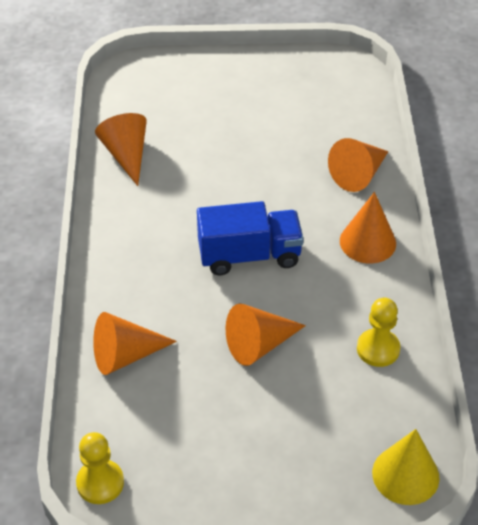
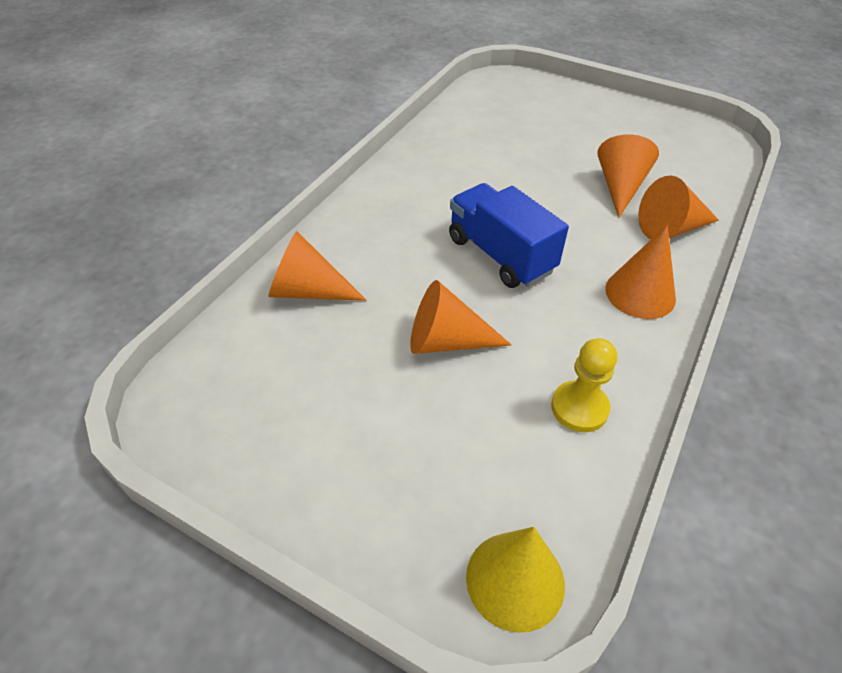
camera: 30 degrees right, 0 degrees up
(100, 483) = (178, 398): yellow pawn -> none
(126, 155) = (449, 134): orange cone -> orange cone (620, 187)
(249, 255) = (500, 255): blue truck -> blue truck turned 150 degrees counterclockwise

